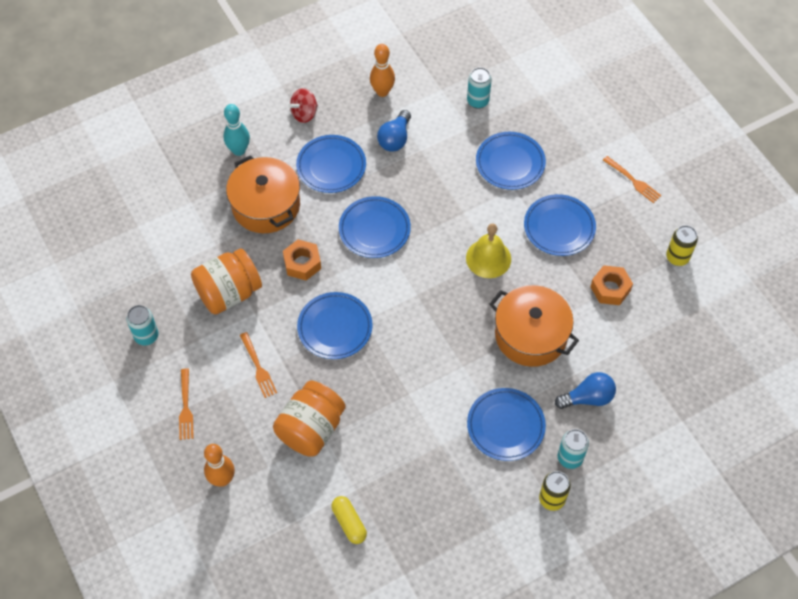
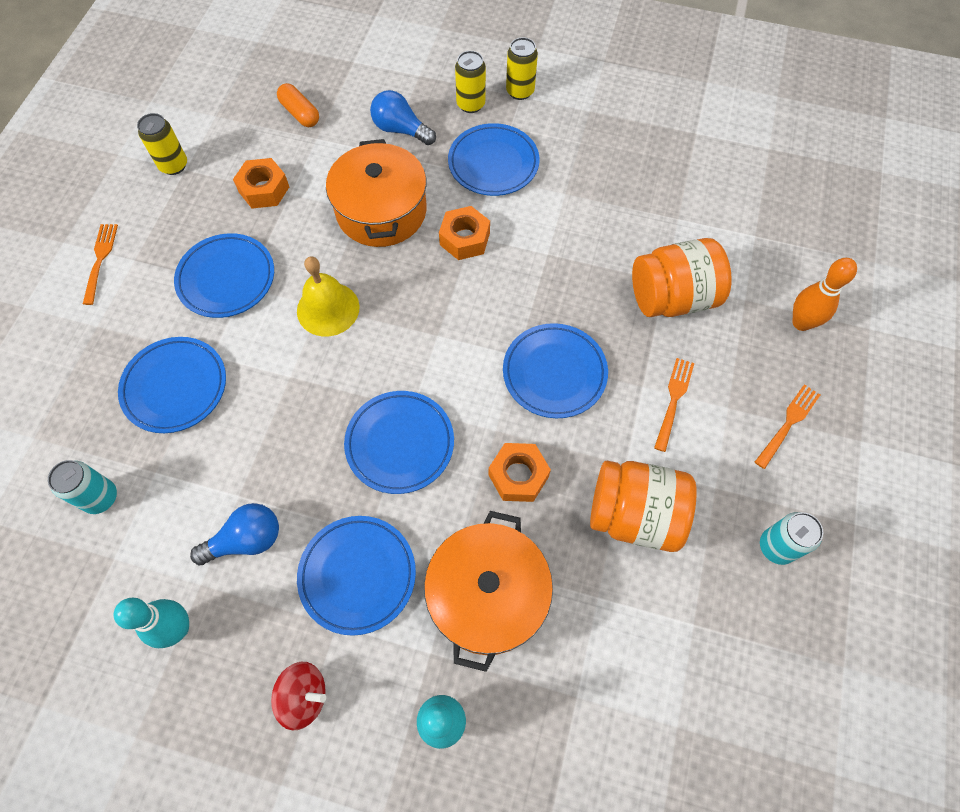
camera: 135 degrees left, 5 degrees up
(349, 523) = (708, 199): yellow capsule -> none
(382, 92) = (178, 628): orange bowling pin -> turquoise bowling pin
(465, 360) = (465, 239): none -> orange nut
(570, 458) = (470, 104): turquoise can -> yellow can
(659, 353) = (300, 113): none -> orange capsule

